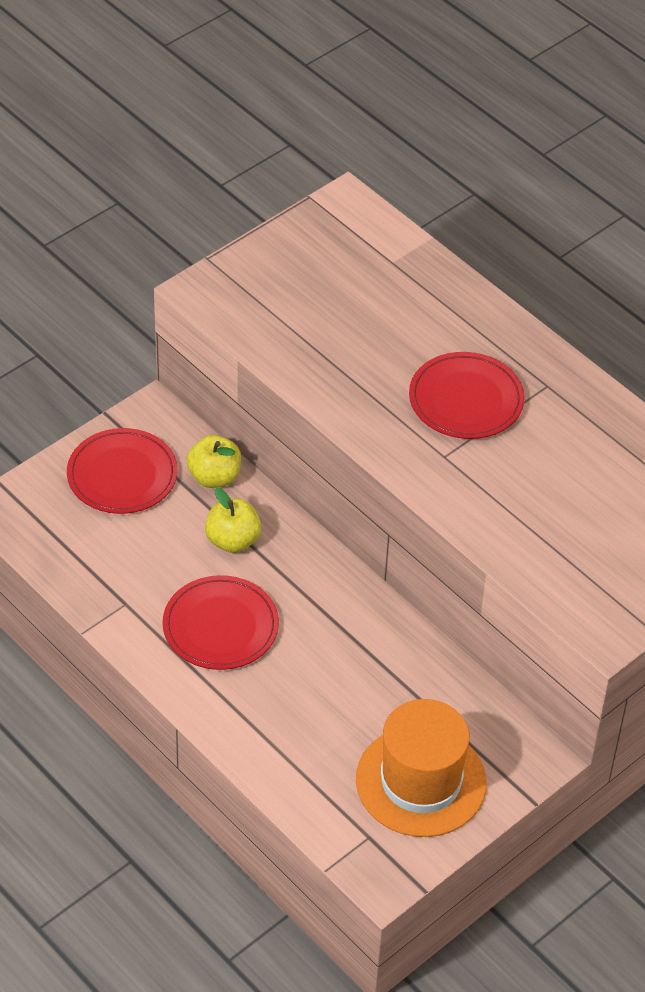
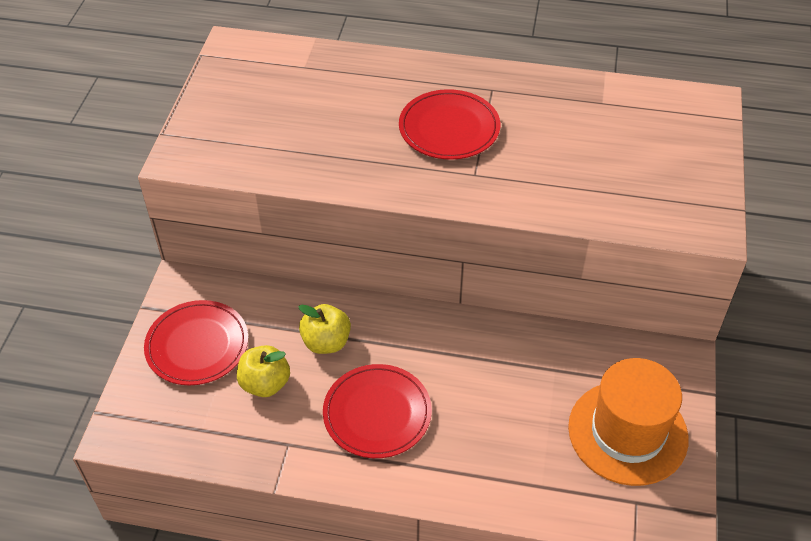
camera: 35 degrees left, 0 degrees up
(214, 477) = (270, 304): yellow apple -> yellow apple (265, 384)

